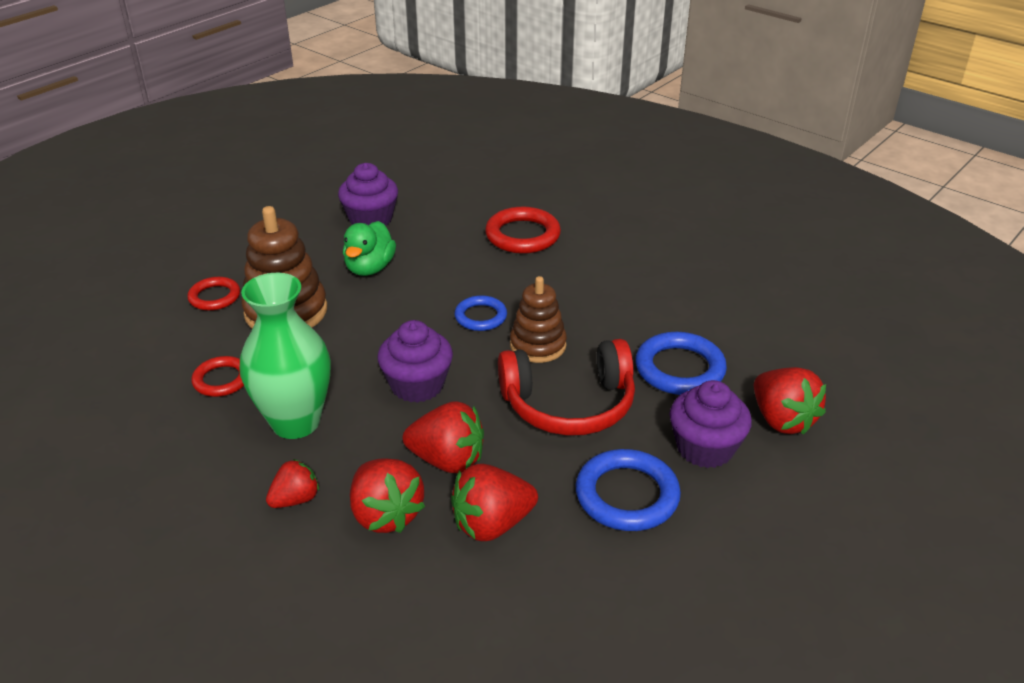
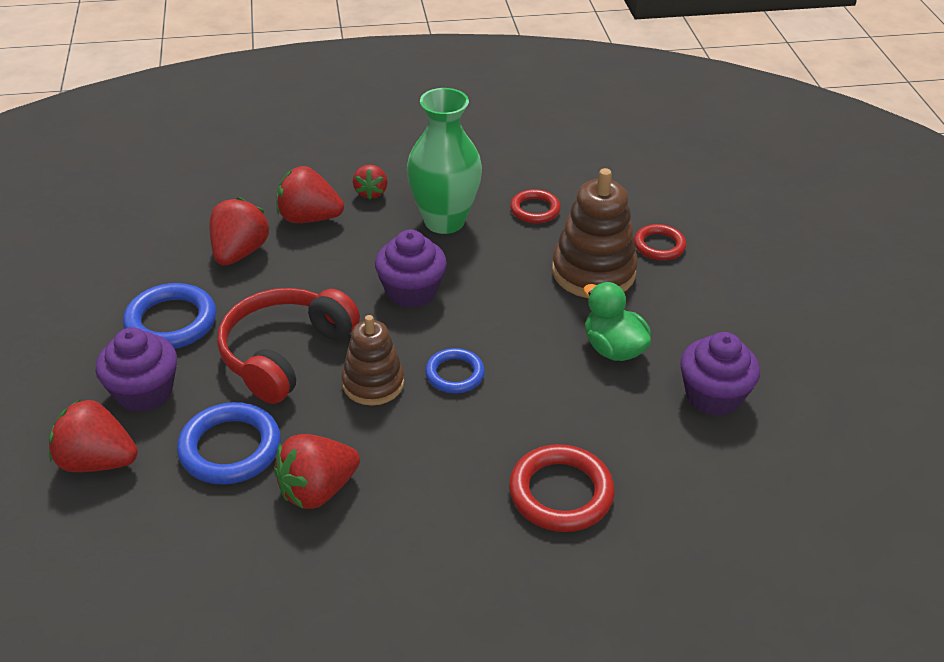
camera: 130 degrees right, 5 degrees up
(447, 460) = (317, 264): red strawberry -> red strawberry (317, 490)

